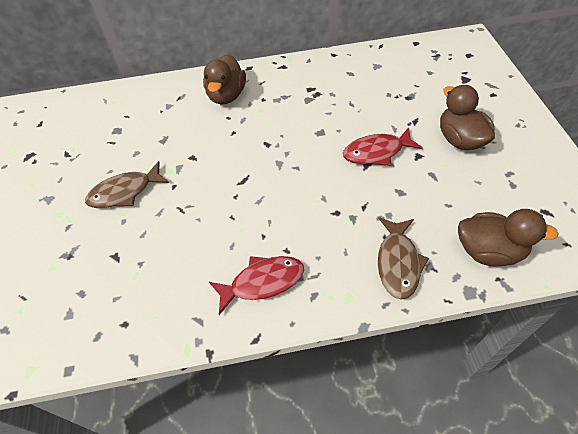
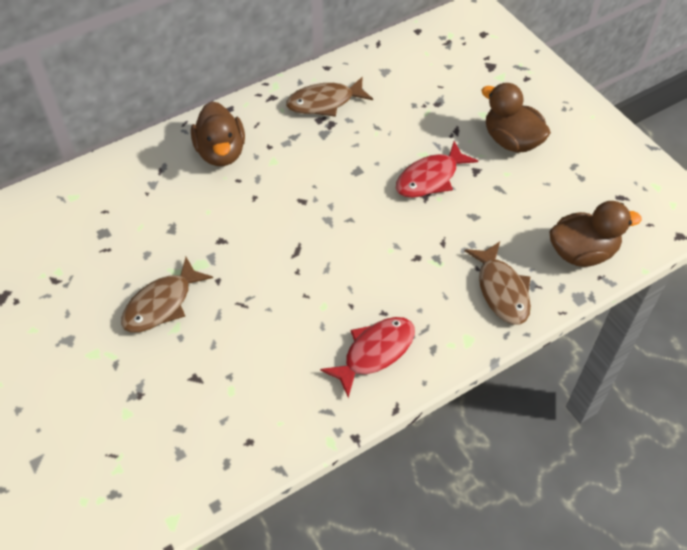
camera: 25 degrees left, 0 degrees up
(319, 78) = (324, 102): none -> brown fish

